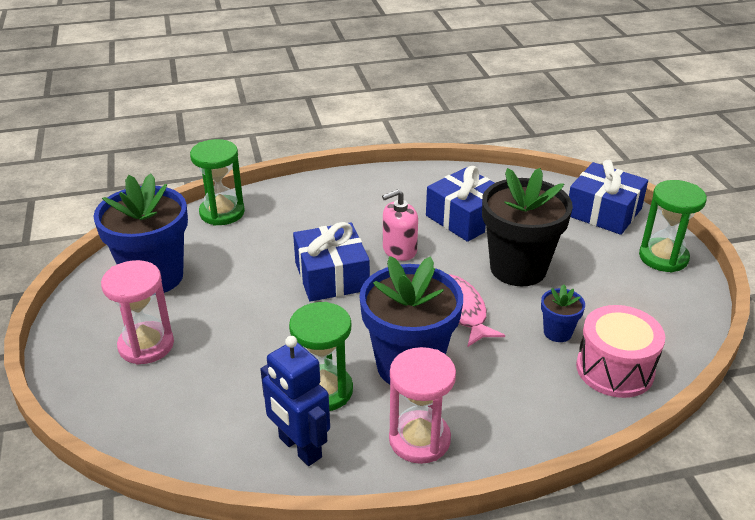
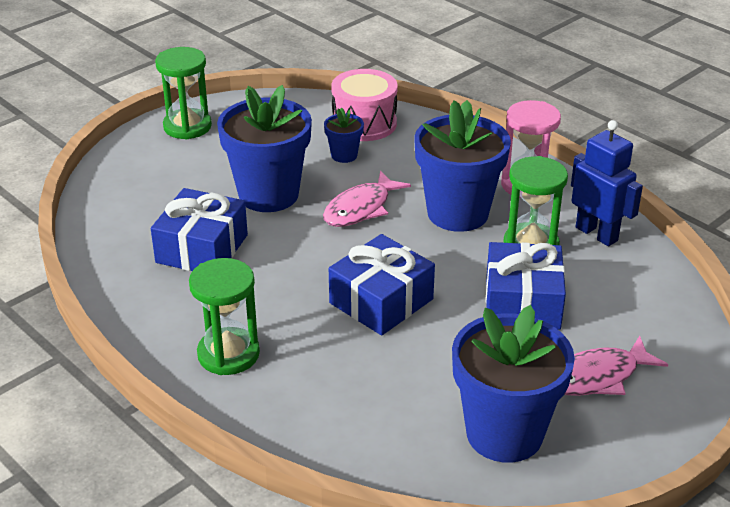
camera: 120 degrees left, 0 degrees up
(146, 345) = (597, 377): pink hourglass -> pink fish
(222, 213) = (337, 446): green hourglass -> green hourglass (228, 354)
(299, 448) = (597, 234): blue robot -> blue robot turned 60 degrees counterclockwise
(399, 250) = (298, 273): pink soap dispenser -> none
(518, 268) = (268, 195): black flower pot -> blue flower pot
(603, 212) = (127, 169): blue gift -> blue gift (522, 303)

